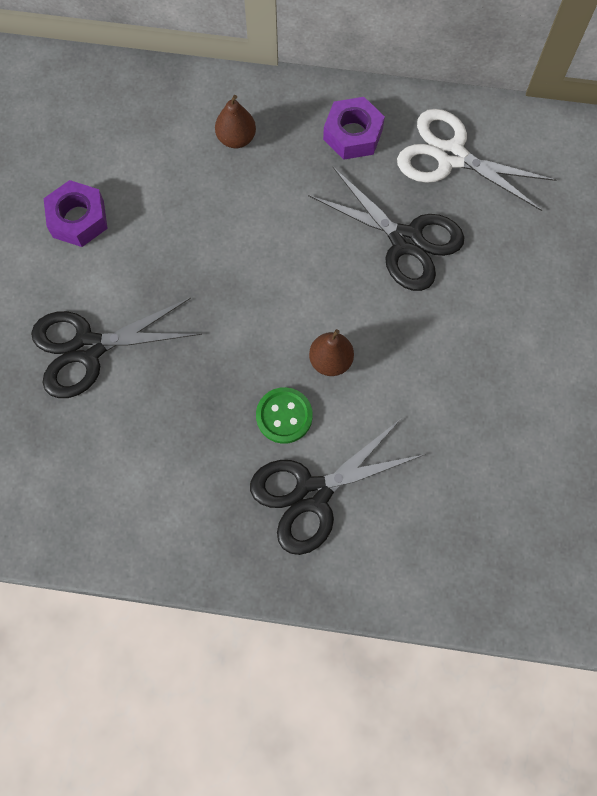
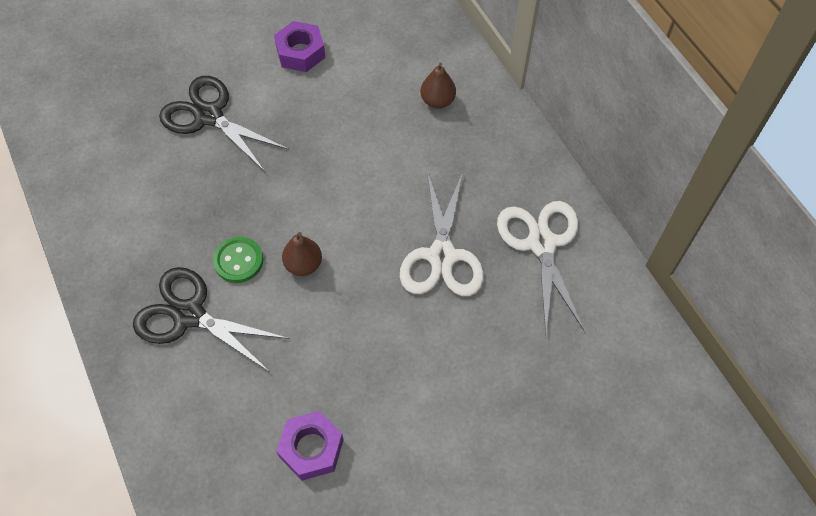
camera: 55 degrees right, 10 degrees down
(353, 134) = (503, 169): purple nut -> purple nut (311, 448)
(405, 240) = (442, 256): black scissors -> white scissors

